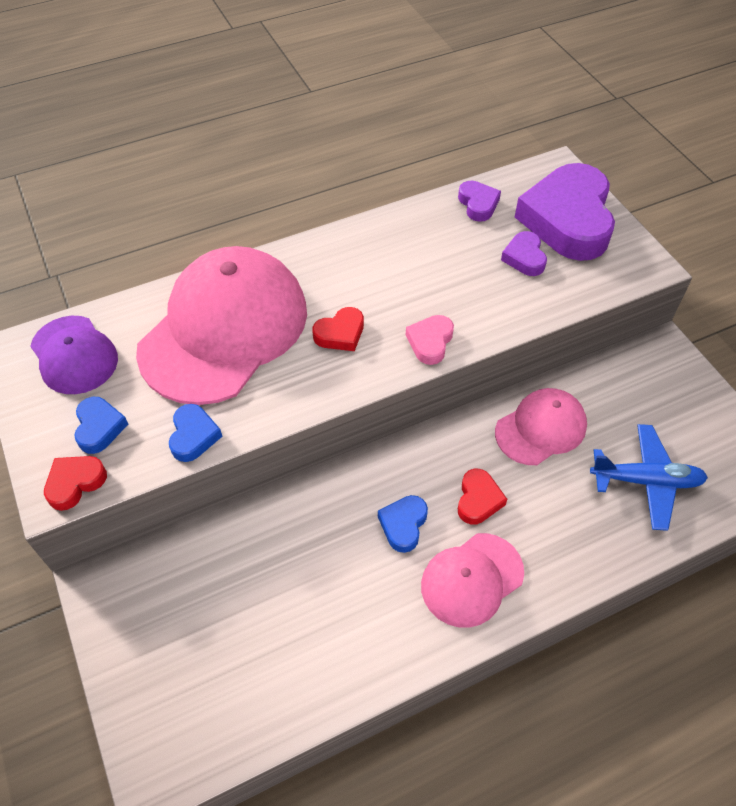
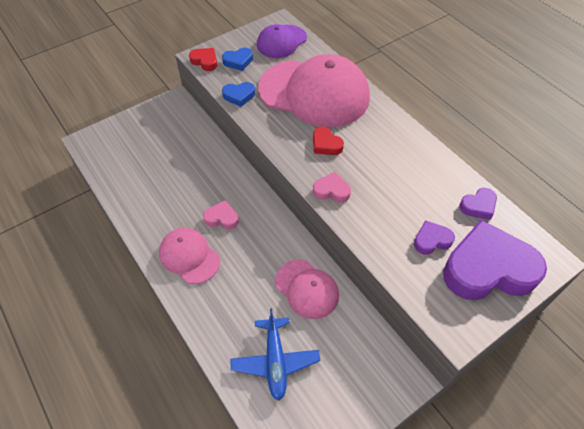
camera: 80 degrees right, 0 degrees up
(403, 525) = (222, 218): blue heart -> pink heart
(478, 500) = (244, 255): red heart -> none

